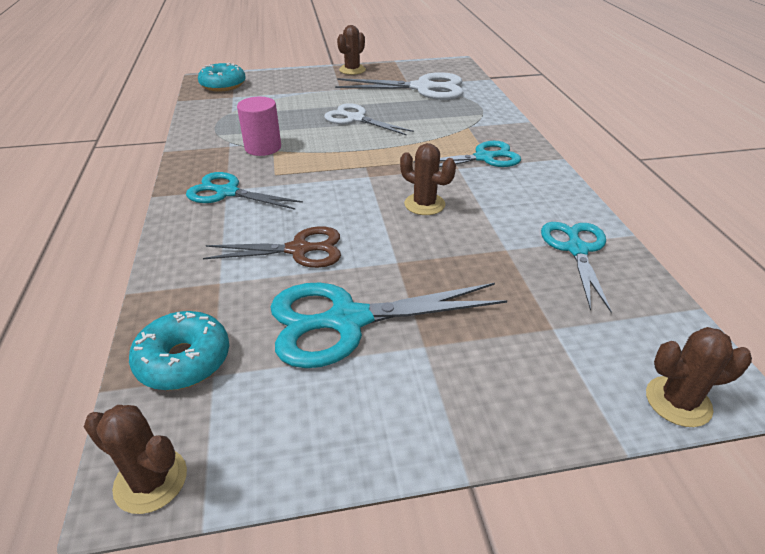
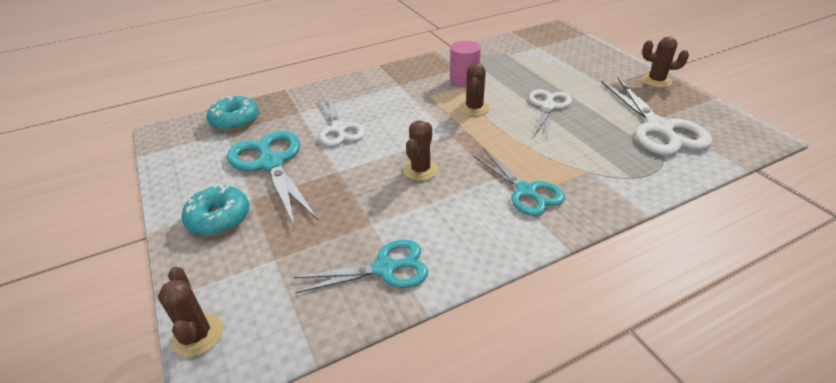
camera: 75 degrees right, 0 degrees up
(151, 480) = (162, 136): brown cactus -> brown cactus (474, 108)
(223, 85) = (554, 37): turquoise donut -> turquoise donut (219, 218)
(227, 192) = (395, 86): turquoise scissors -> none
(298, 250) = (339, 129): brown scissors -> white scissors

